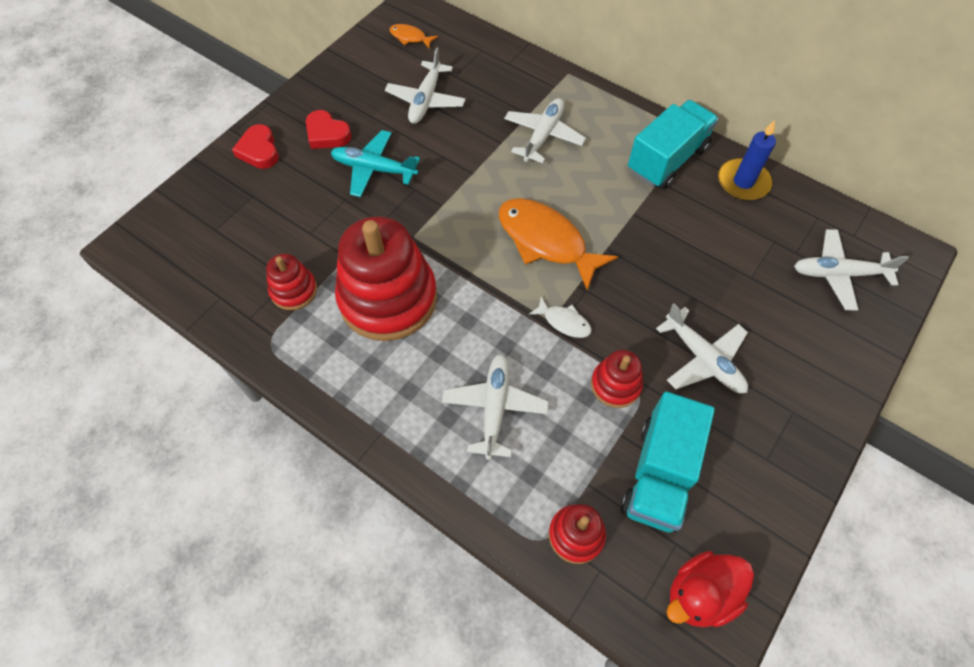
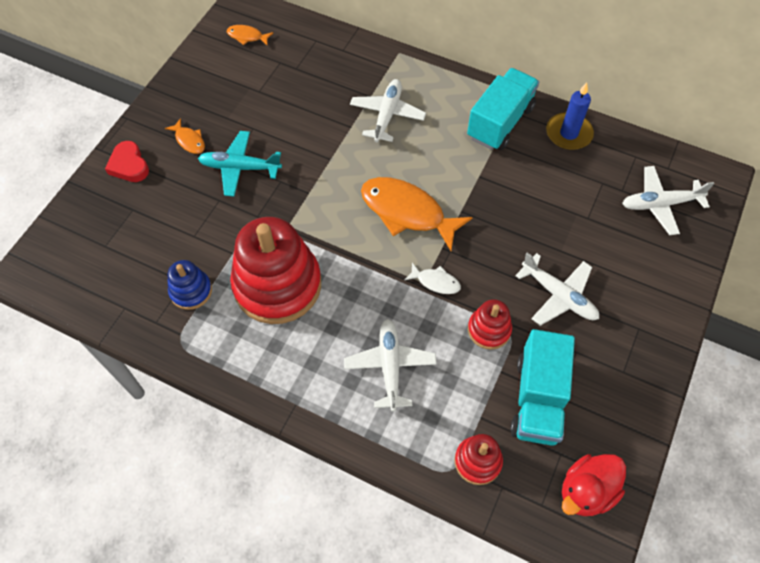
camera: 10 degrees left, 0 degrees up
(294, 290) = (191, 291): red stacking toy -> blue stacking toy
(327, 134) = (189, 140): red heart -> orange fish
(426, 100) = (274, 96): white plane -> none

